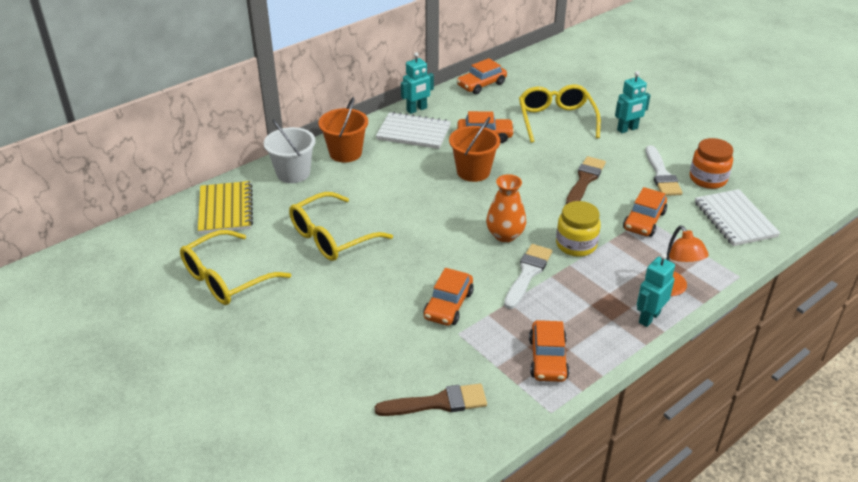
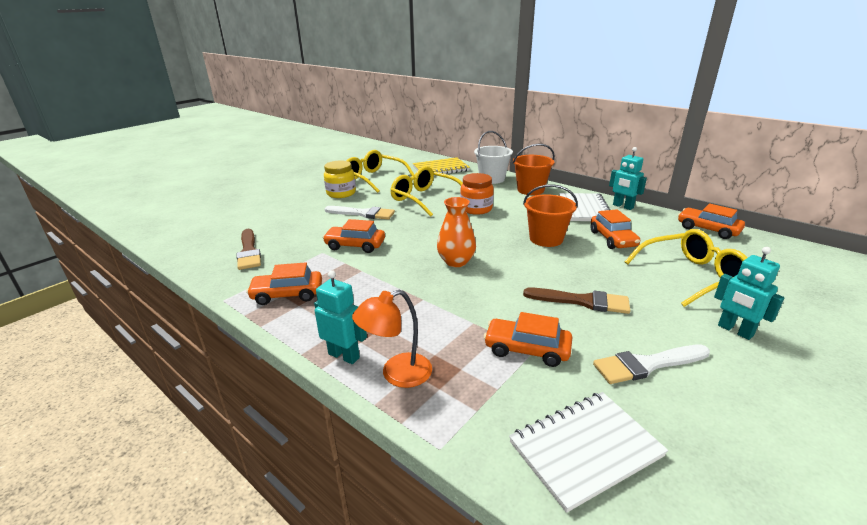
camera: 80 degrees right, 10 degrees down
(527, 273) = (403, 277): white brush -> white brush (363, 213)
(576, 245) = (457, 301): yellow jar -> yellow jar (341, 193)
(708, 179) = (679, 417): orange jar -> orange jar (476, 209)

